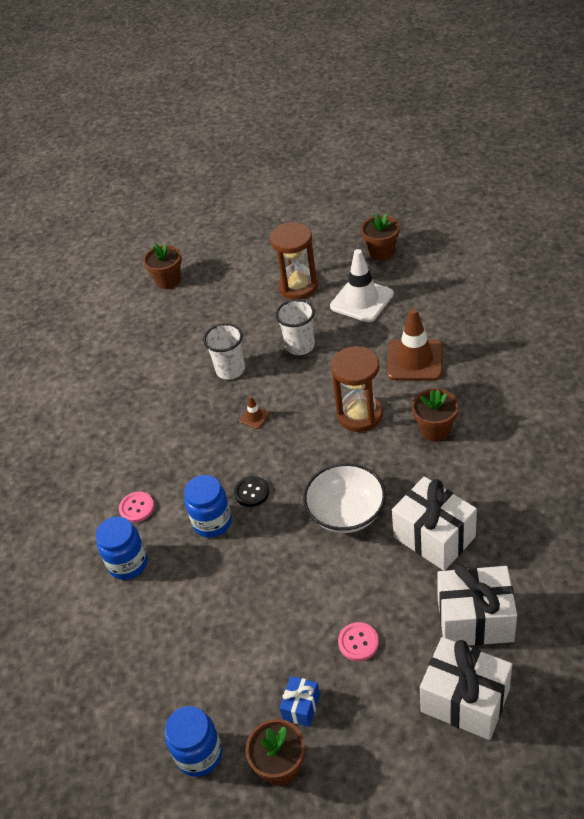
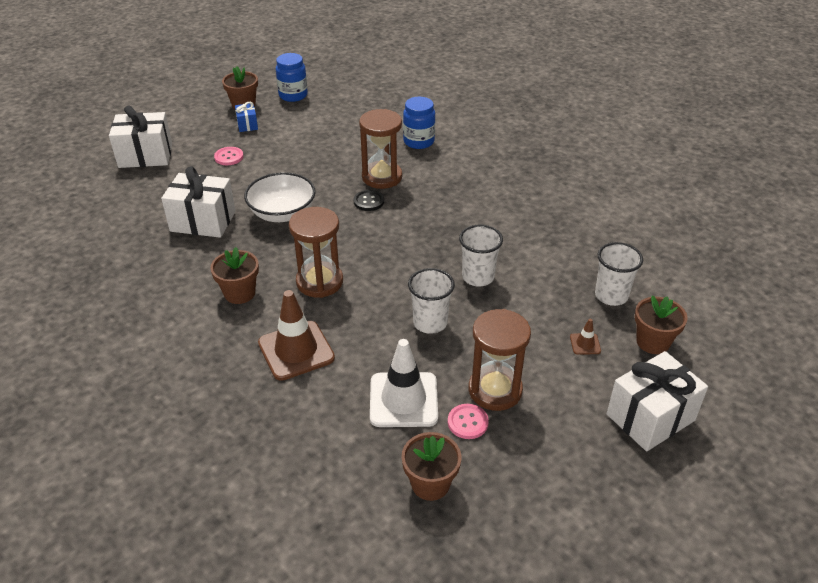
camera: 140 degrees right, 5 degrees down
(137, 508) = (447, 167): pink button -> pink button (467, 422)
(154, 319) = (611, 296): none -> white cup
(212, 522) = (382, 177): blue jar -> brown hourglass
(254, 417) = (415, 248): brown traffic cone -> brown traffic cone (585, 344)
(475, 620) = (152, 189): white gift -> white gift (650, 417)

